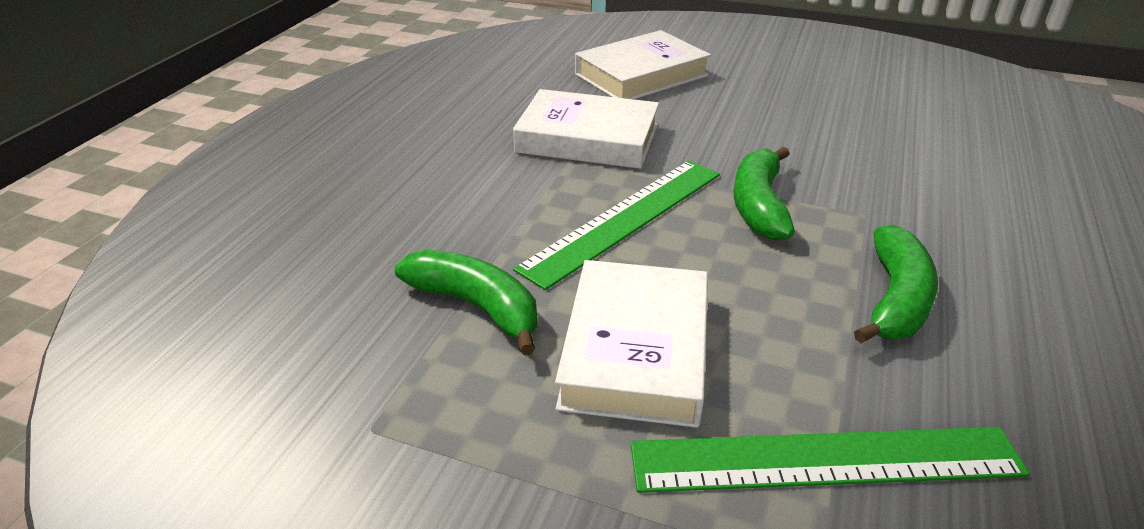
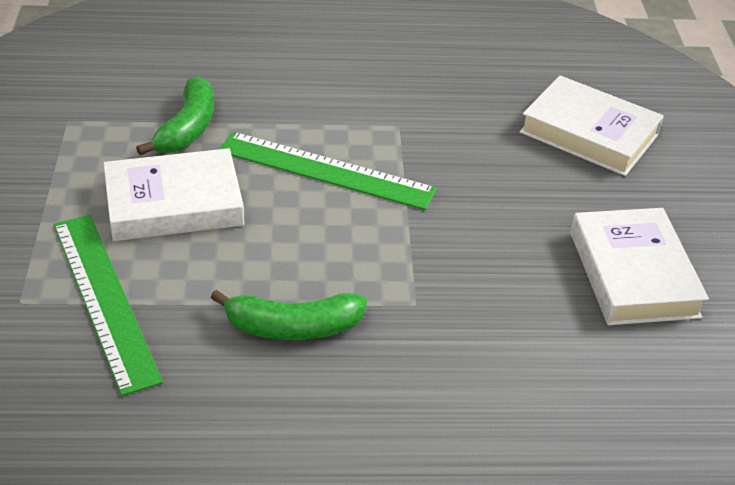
camera: 65 degrees right, 5 degrees up
(587, 139) = (438, 127): white book -> white book (633, 274)
(759, 205) = (390, 239): green banana -> none

